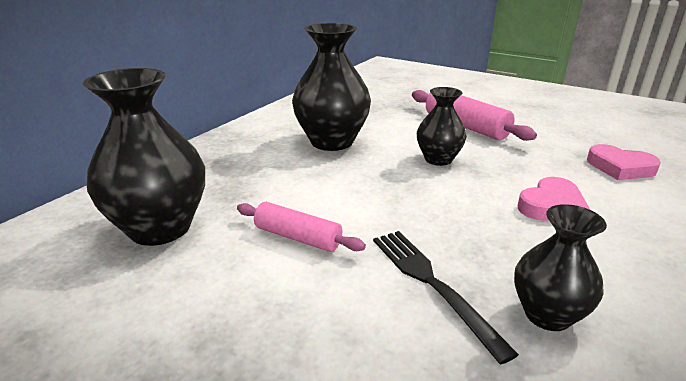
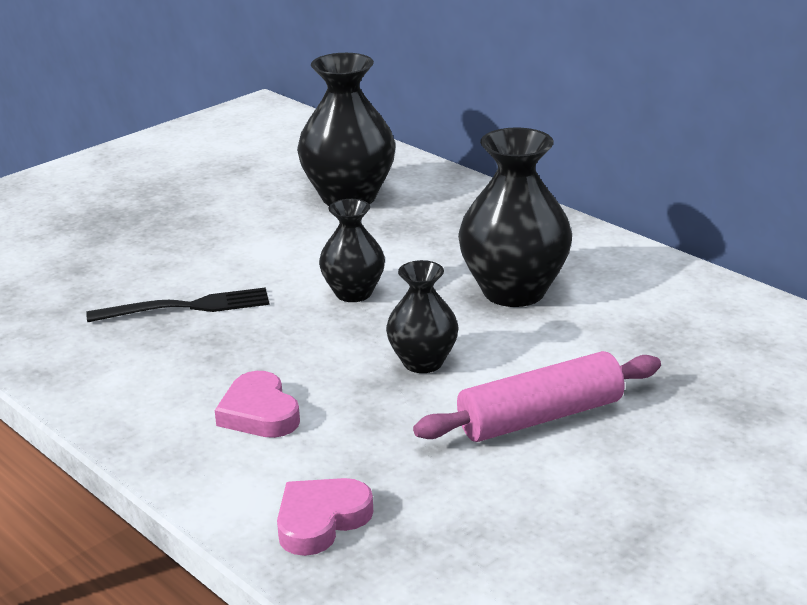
camera: 105 degrees right, 0 degrees up
(298, 237) = (295, 255): pink rolling pin -> none
(547, 314) = (112, 350): black vase -> black vase (353, 293)

